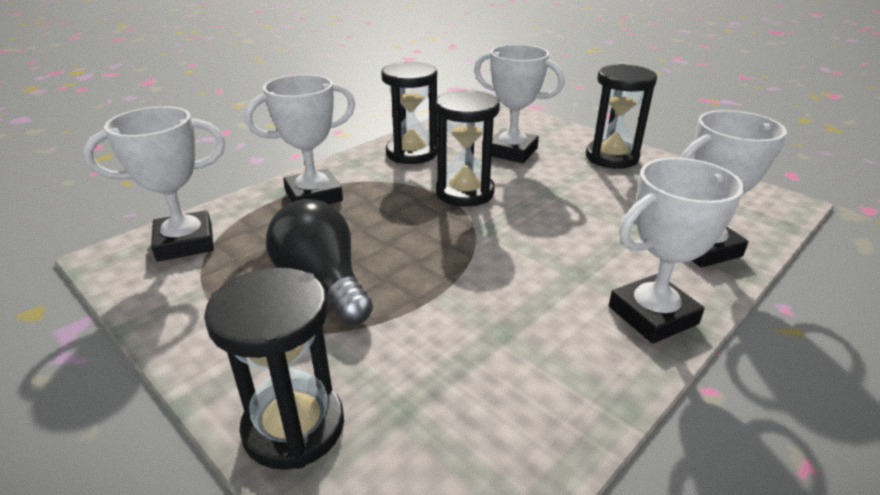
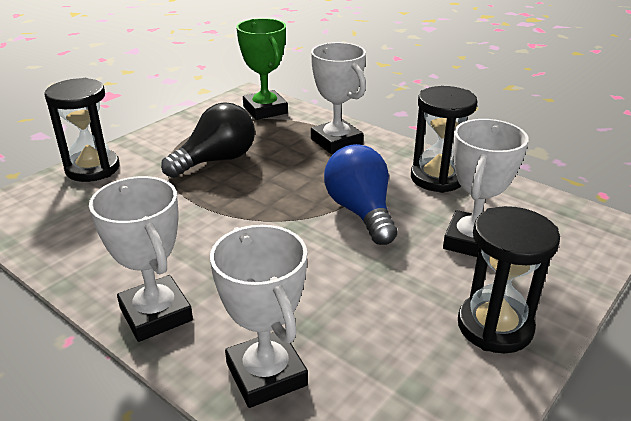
camera: 85 degrees right, 0 degrees up
(185, 242) = (265, 110): white trophy -> green trophy
(465, 192) = (360, 212): black hourglass -> blue light bulb

